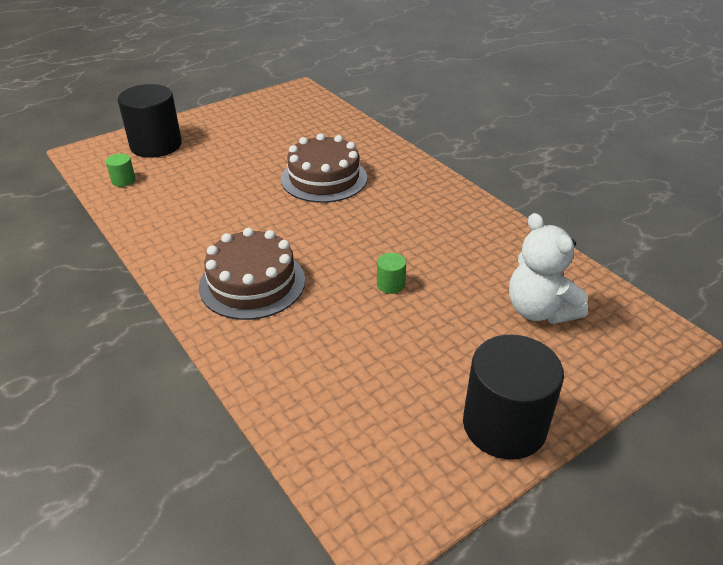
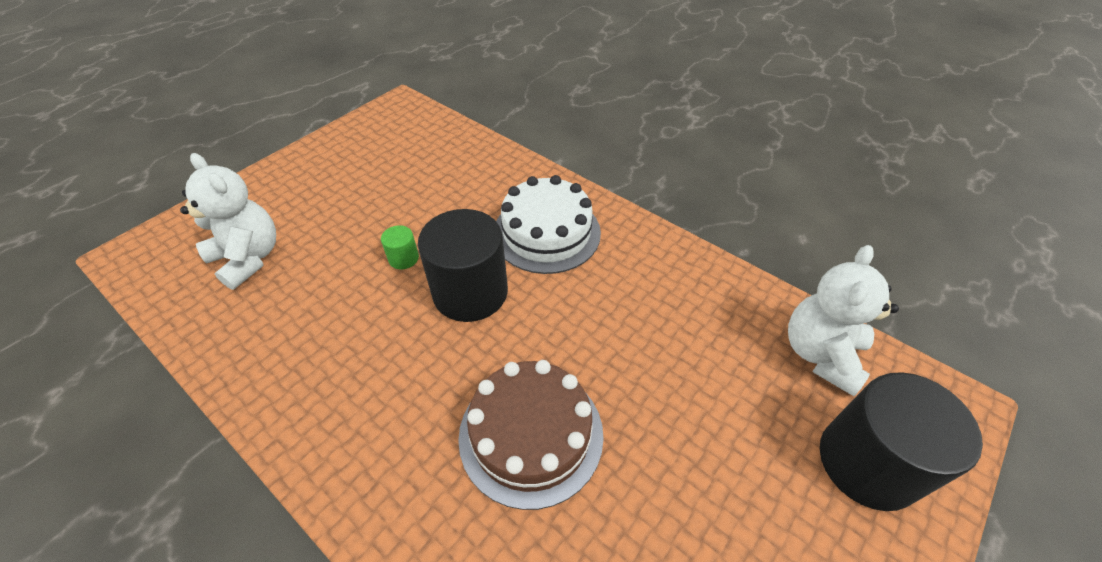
camera: 165 degrees right, 10 degrees up
(123, 180) = (820, 354): green cylinder -> white teddy bear
(252, 283) = (546, 232): brown cake -> white cake
(504, 425) = (312, 161): black cylinder -> black cylinder (470, 292)

